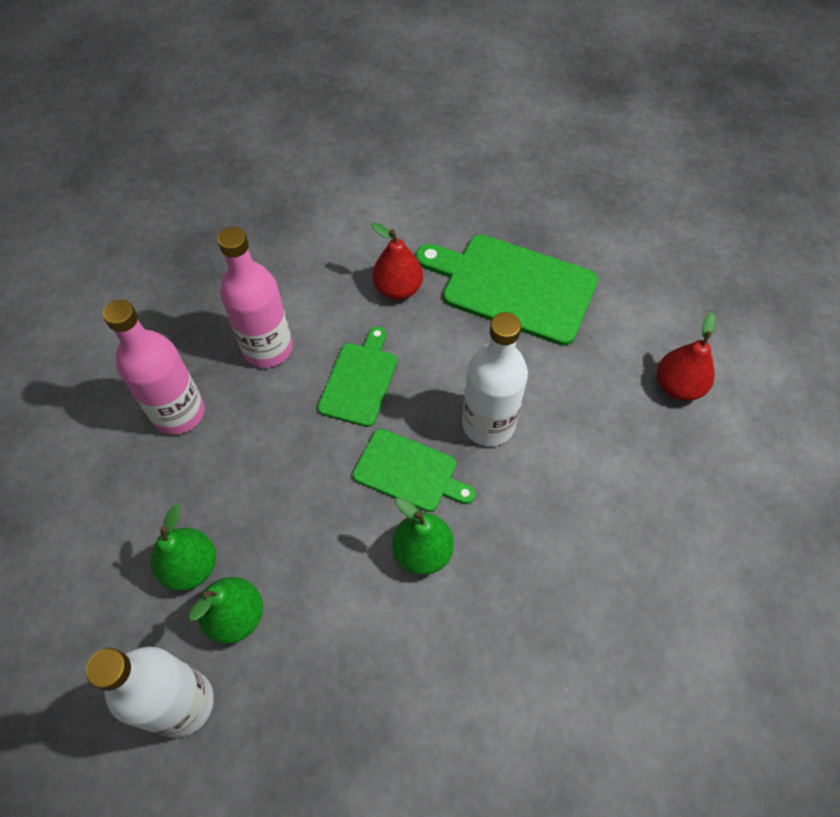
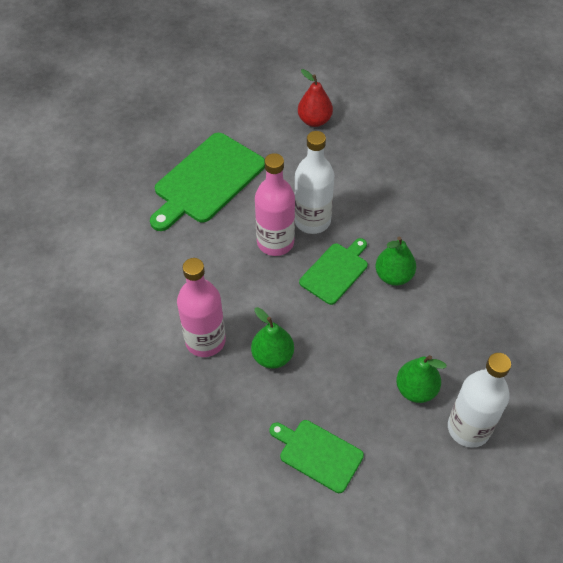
camera: 75 degrees left, 5 degrees down
(179, 413) = (244, 410): pink bottle -> pink bottle (275, 242)
(191, 567) = (374, 414): green pear -> green pear (272, 356)
(360, 380) = (254, 286): green cutting board -> green cutting board (318, 454)
(398, 289) = (182, 247): red pear -> none

